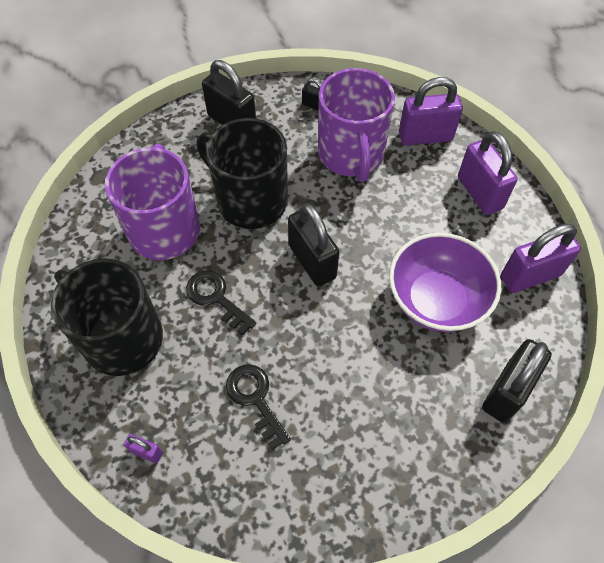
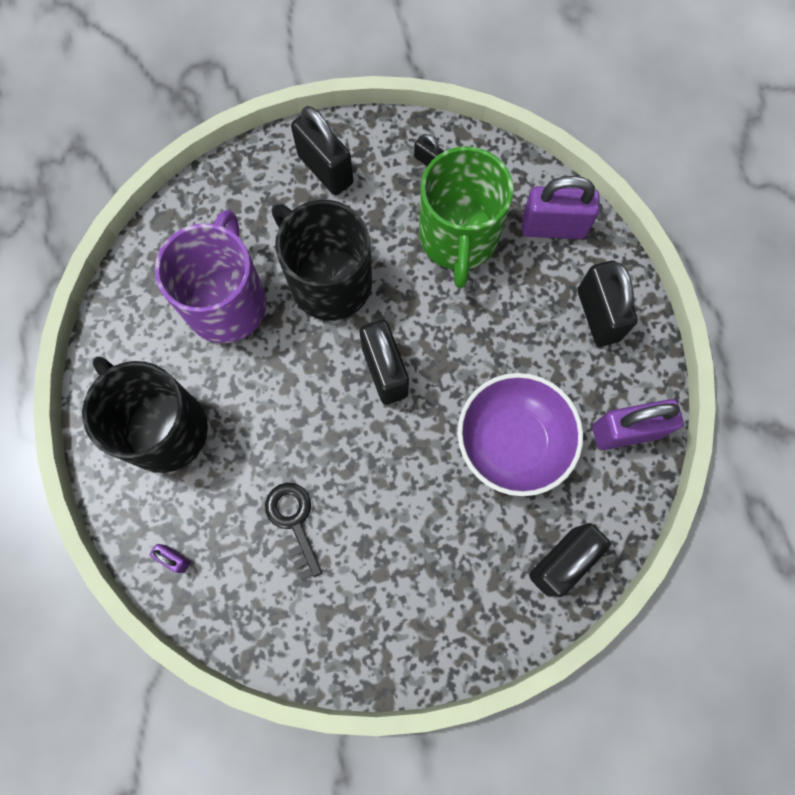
camera: 10 degrees right, 15 degrees up
(216, 298) = (271, 398): black key -> none
(351, 154) = (458, 238): purple mug -> green mug
(479, 193) = (598, 315): purple padlock -> black padlock

